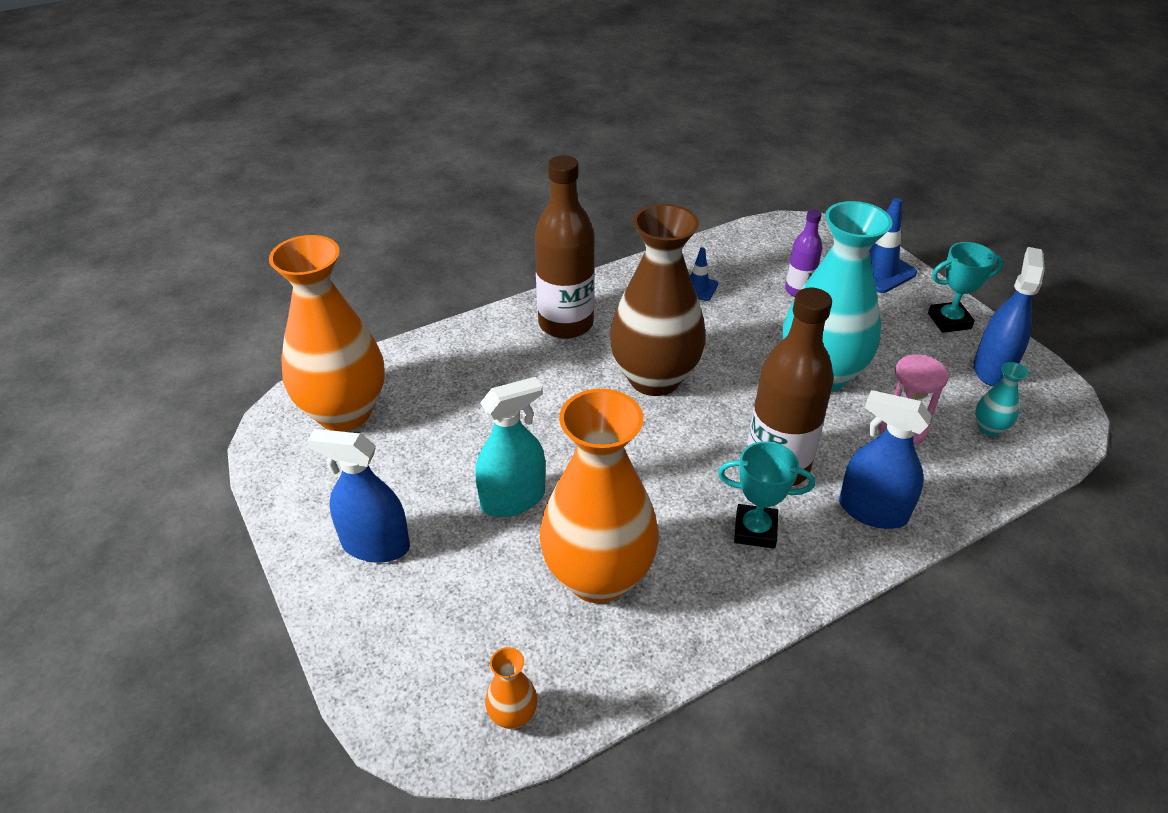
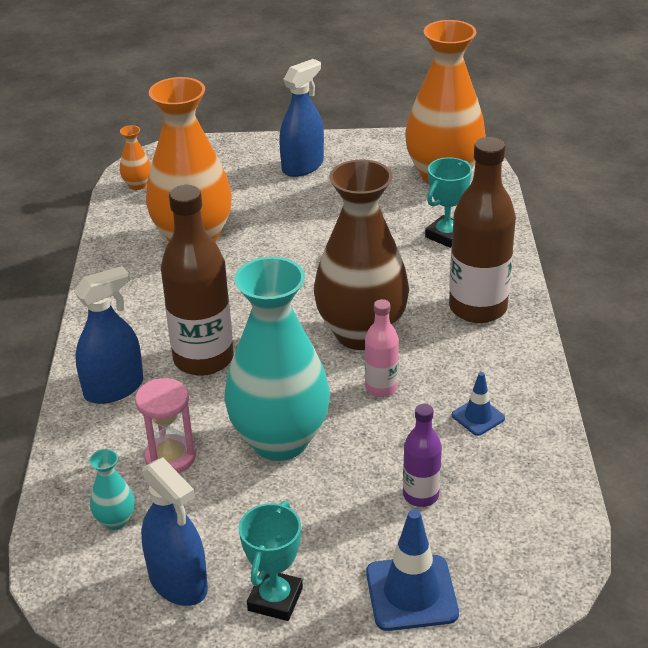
camera: 120 degrees right, 5 degrees down
(513, 499) = (291, 224): turquoise spray bottle -> none
(711, 344) = (381, 387): none -> pink bottle
(755, 530) = (159, 320): turquoise trophy -> turquoise trophy (446, 235)

